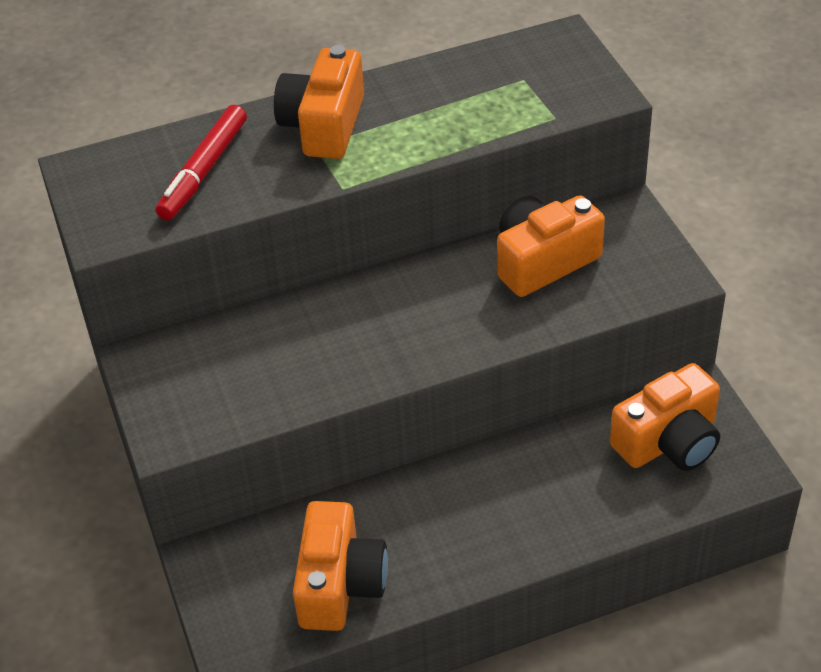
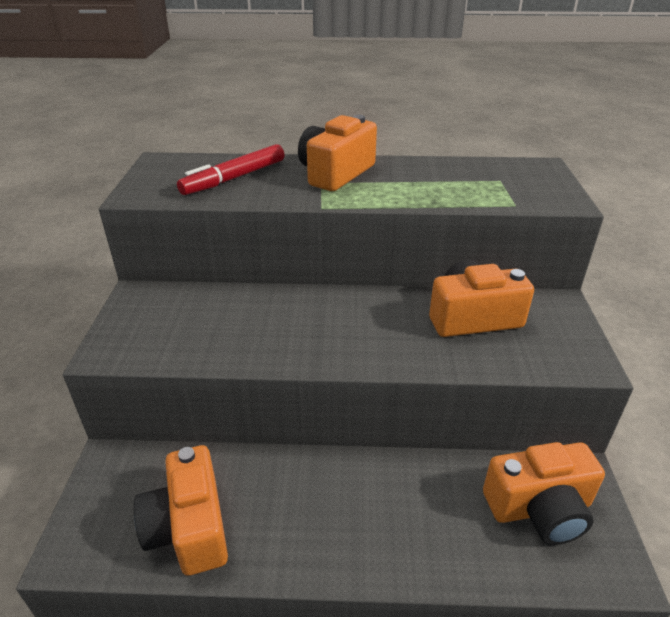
camera: 20 degrees right, 10 degrees down
(339, 584) = (189, 527): orange camera -> orange camera turned 135 degrees clockwise

